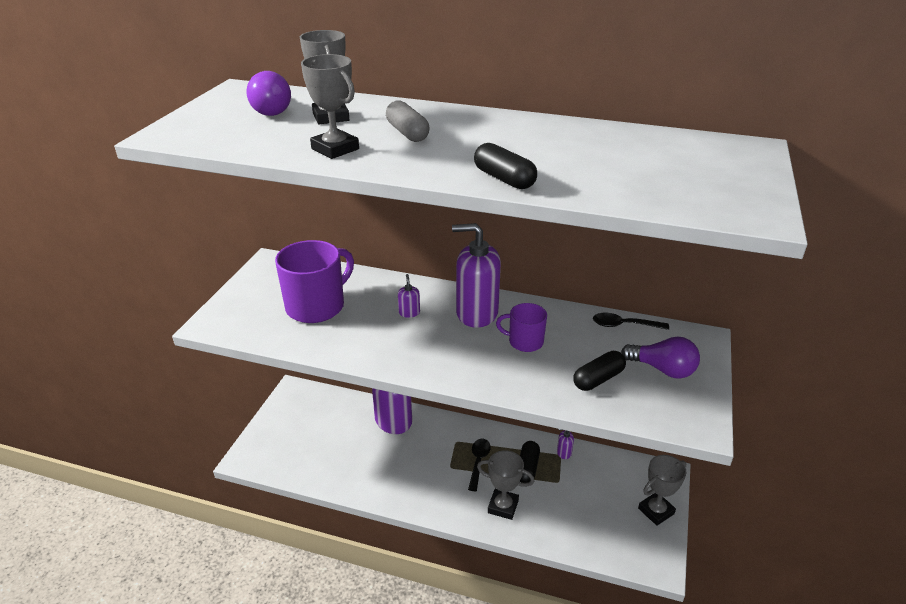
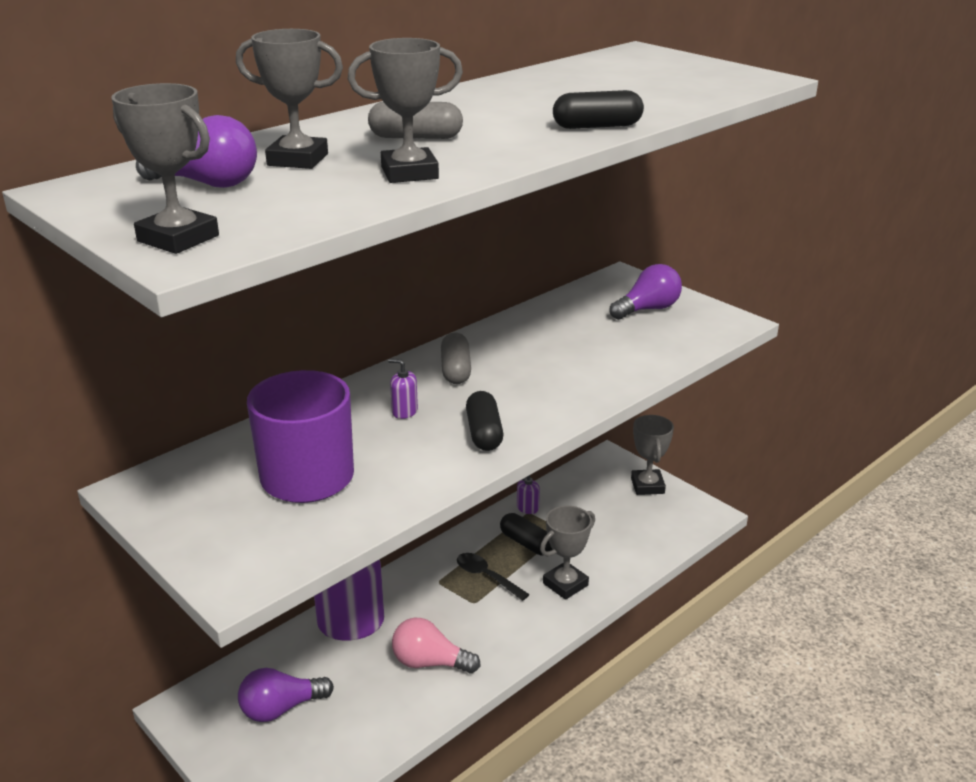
camera: 60 degrees left, 5 degrees down
(185, 128) = (178, 238): none -> grey trophy
(314, 425) = (281, 708): none -> purple light bulb
(385, 470) = (430, 662): none -> pink light bulb
(476, 313) = (456, 370): purple soap dispenser -> grey capsule
(524, 342) = (537, 359): purple mug -> none
(598, 379) = (633, 343): black capsule -> black capsule (484, 433)
(624, 325) = (565, 302): black spoon -> none

